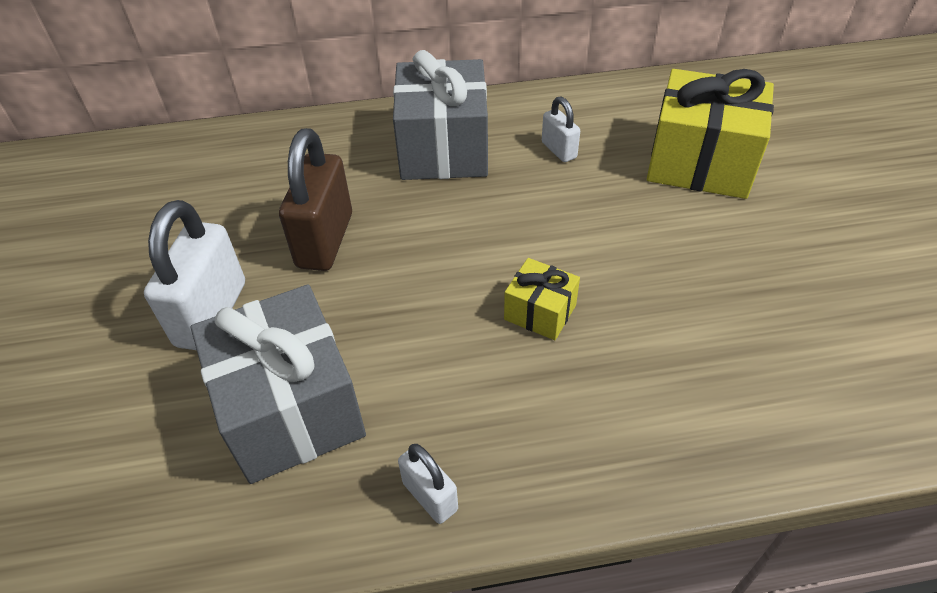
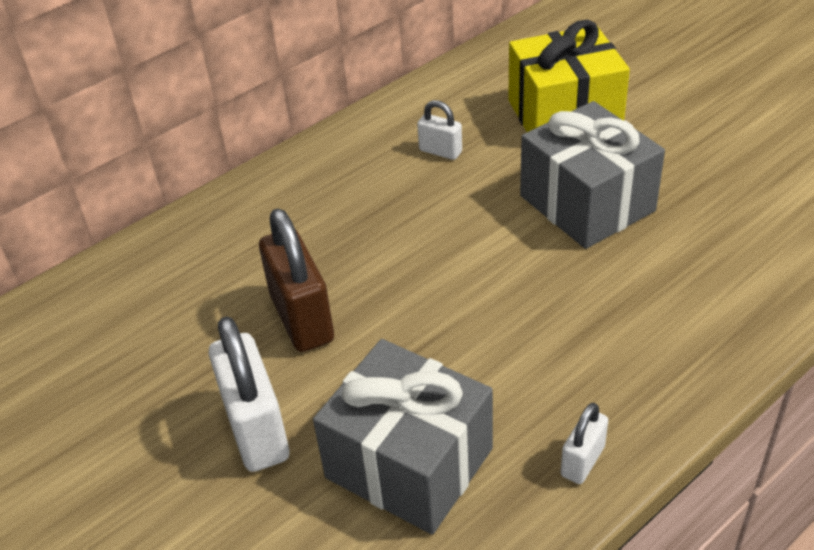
camera: 30 degrees left, 5 degrees down
(430, 496) = (582, 461): white padlock -> white padlock turned 75 degrees counterclockwise
(443, 149) = (335, 192): grey gift -> grey gift (586, 203)
(540, 312) = (542, 287): yellow gift -> none

